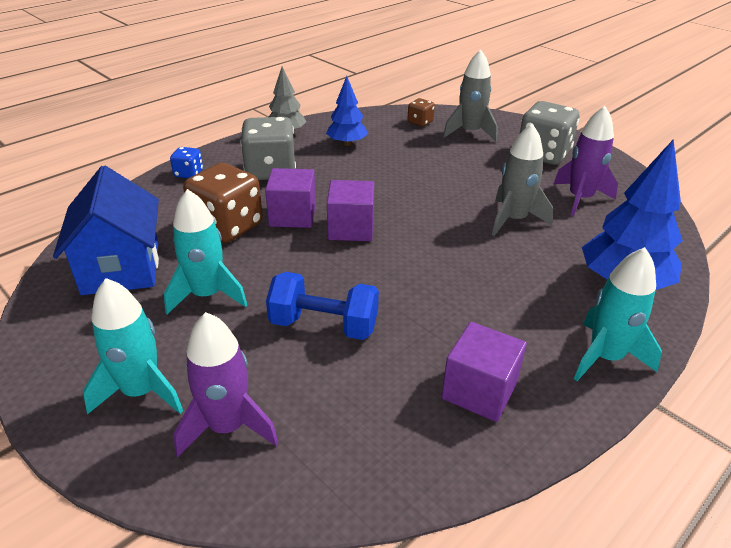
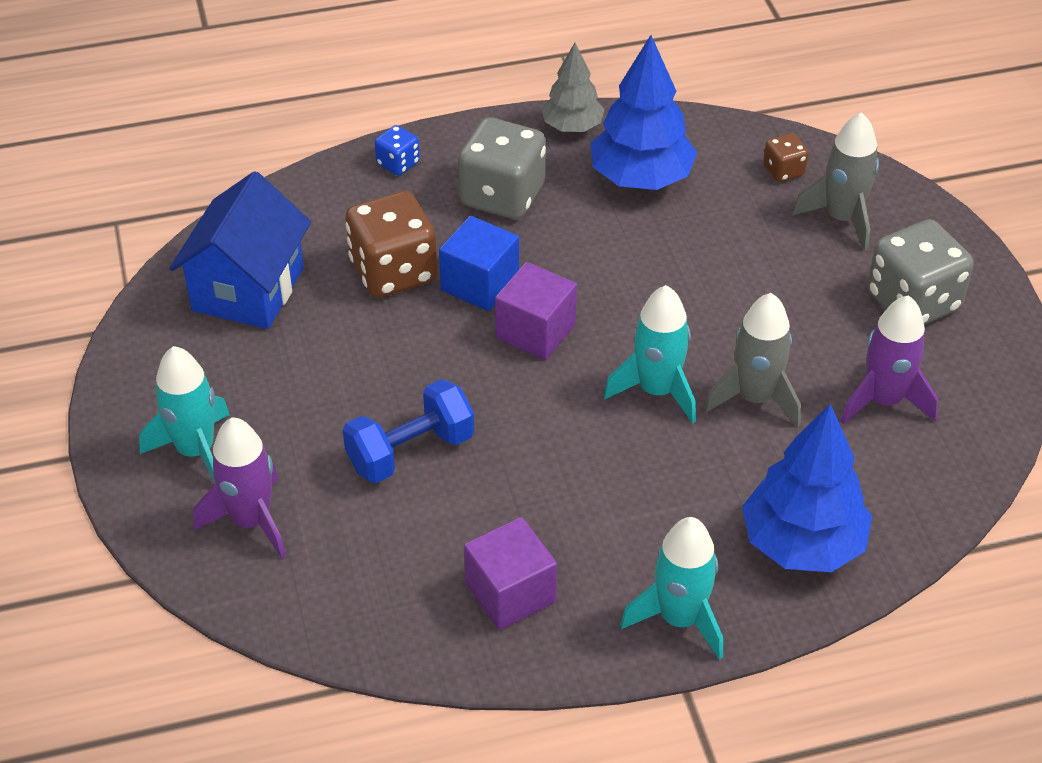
camera: 30 degrees right, 10 degrees up
(207, 295) = (316, 363): turquoise rocket -> turquoise rocket (656, 390)
(292, 216) = (480, 284): purple cube -> blue cube
(324, 325) = (410, 451): blue dumbbell -> blue dumbbell turned 75 degrees counterclockwise
(347, 143) = (641, 178): blue tree -> blue tree, size x1.64

